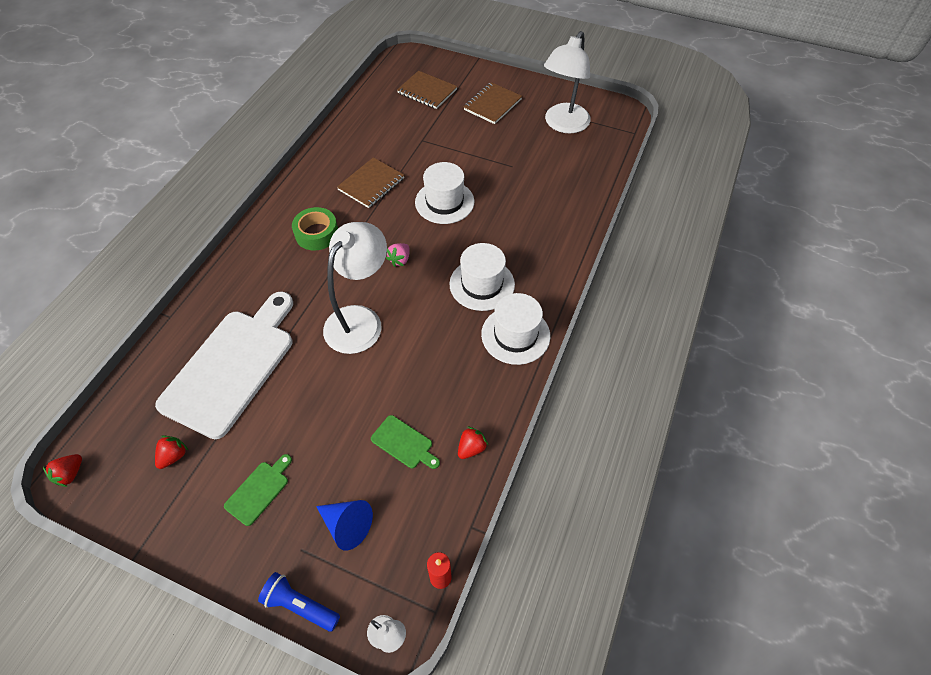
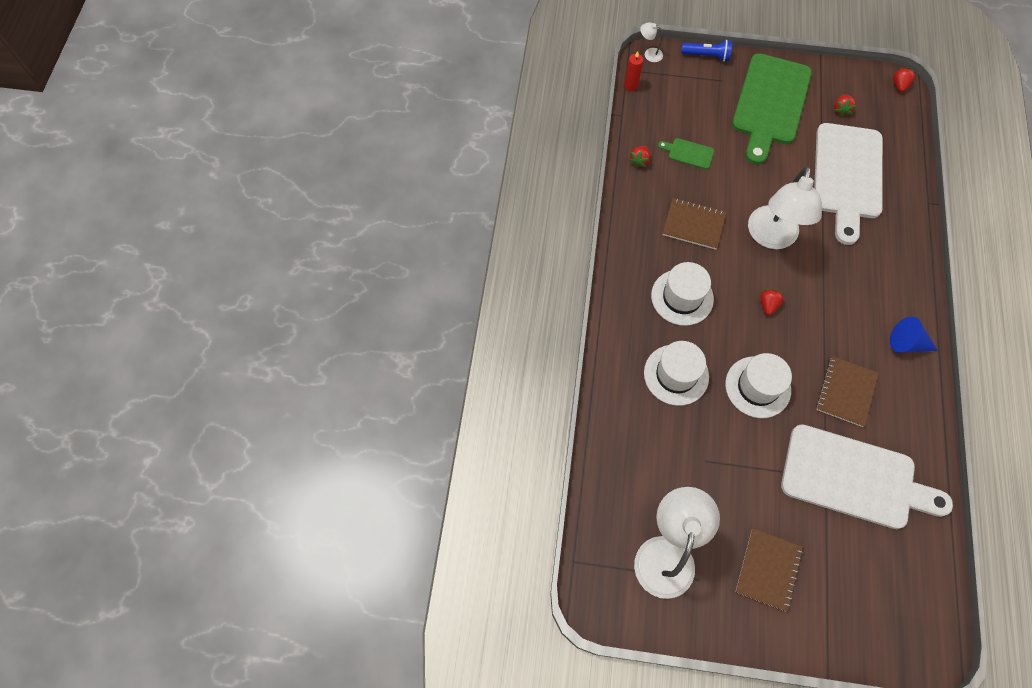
camera: 165 degrees right, 10 degrees up
(259, 490) = (770, 104): green cutting board -> green cutting board, size x2.47
(317, 234) = (862, 314): green tape -> none
(347, 525) = (701, 98): blue cone -> blue cone (907, 343)
(400, 135) = (854, 478): none -> white cutting board
(400, 260) = (768, 304): pink strawberry -> red strawberry
(427, 91) = (863, 574): brown notebook -> brown notebook (693, 224)
(515, 335) = (635, 255): white hat -> white hat (676, 374)

